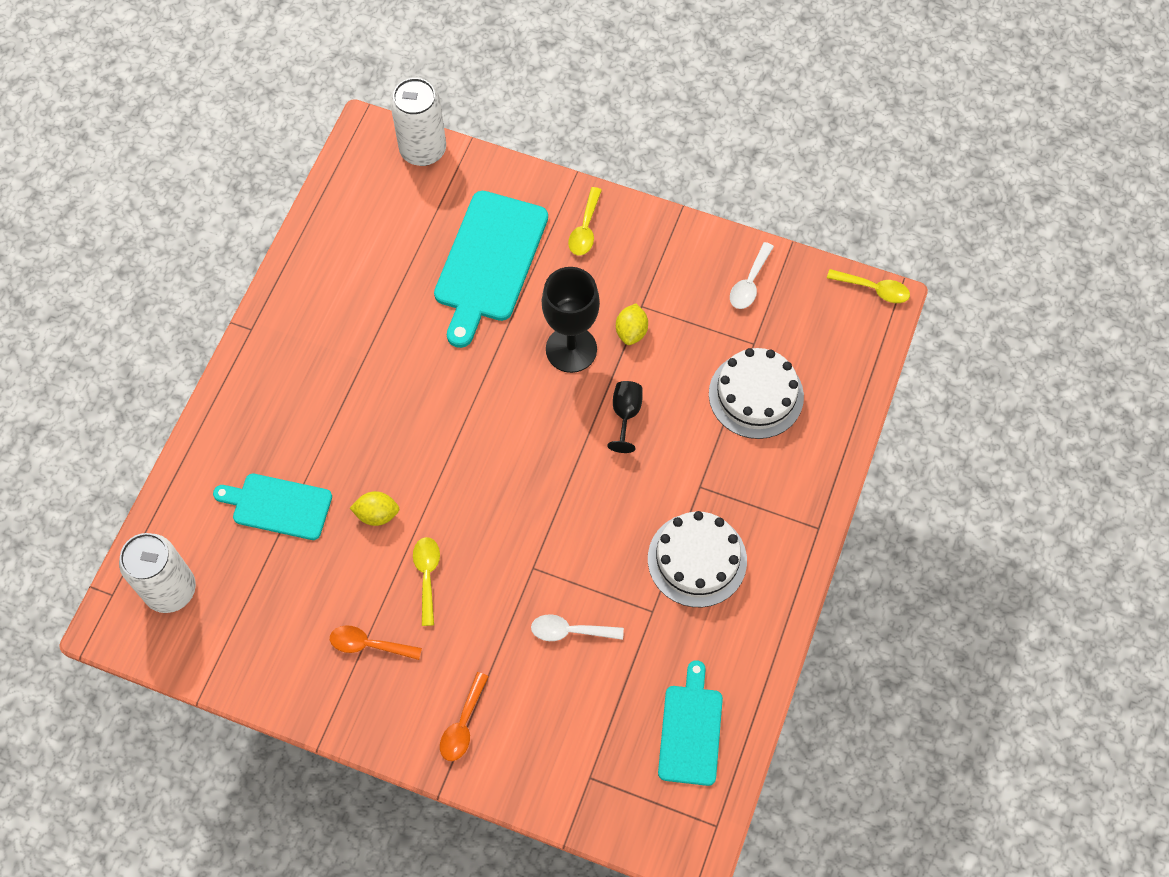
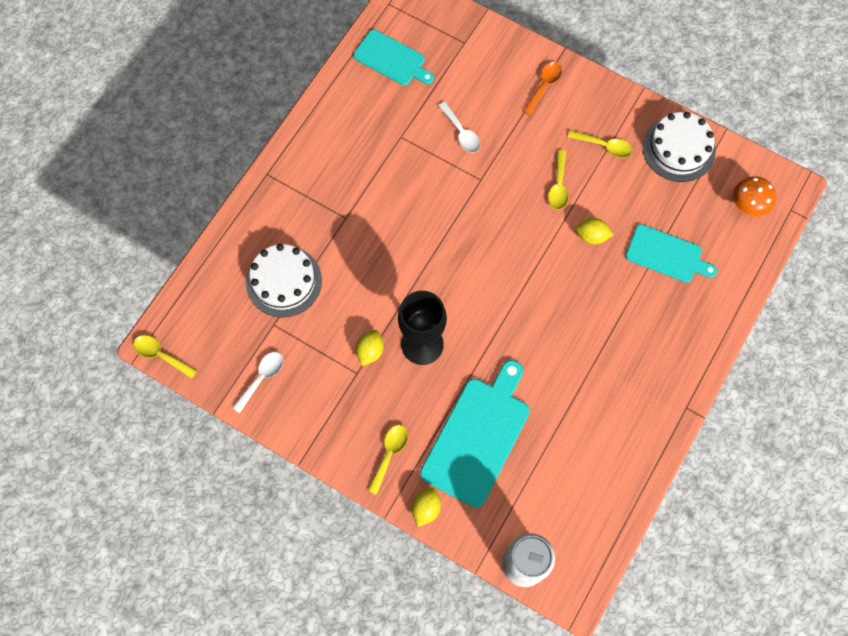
camera: 170 degrees left, 5 degrees up
(170, 590) = (747, 206): white can -> orange mushroom
(368, 645) = (604, 146): orange spoon -> yellow spoon
(535, 184) = (426, 508): none -> yellow lemon
(570, 631) = (461, 133): white spoon -> white spoon turned 45 degrees clockwise
(626, 415) = (389, 282): black goblet -> none
(690, 730) = (392, 59): turquoise cutting board -> turquoise cutting board turned 75 degrees counterclockwise
(697, 559) = (360, 166): white cake -> white cake (678, 149)

